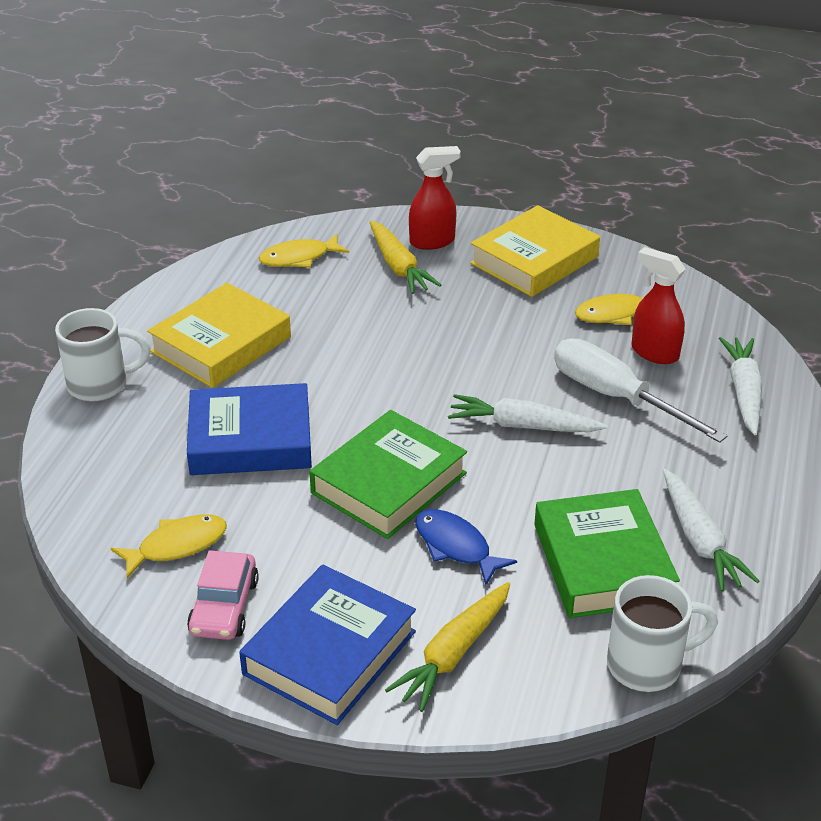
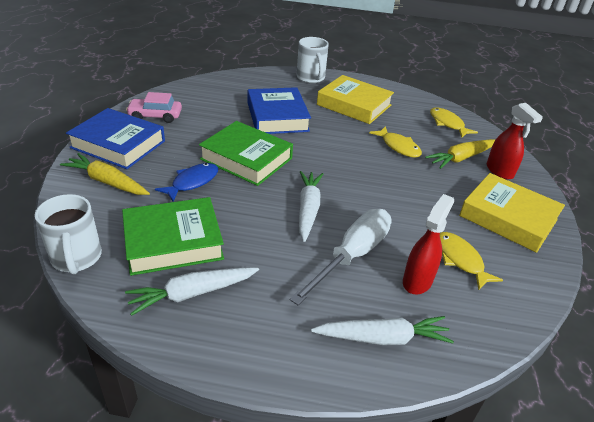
camera: 80 degrees right, 0 degrees up
(177, 546) = (197, 103): yellow fish -> yellow fish (398, 147)

